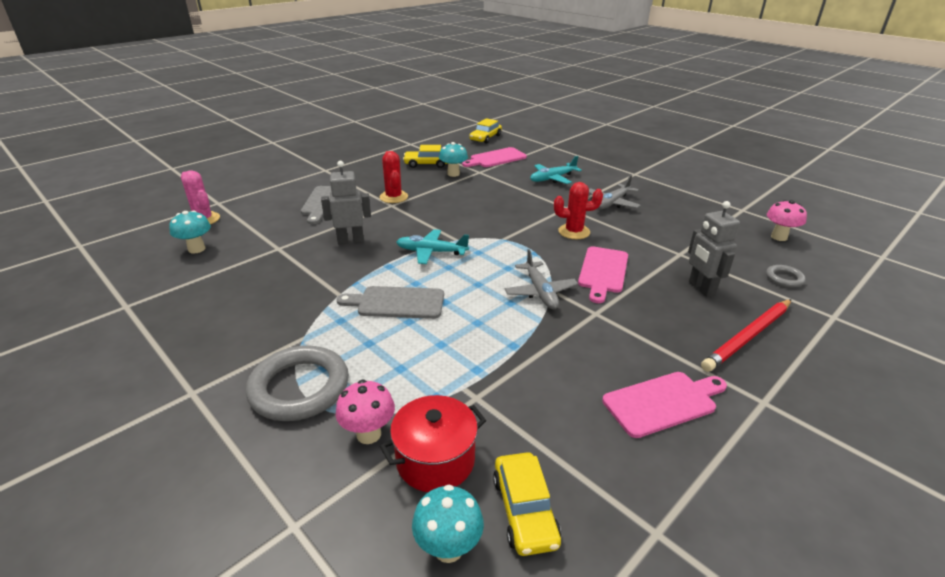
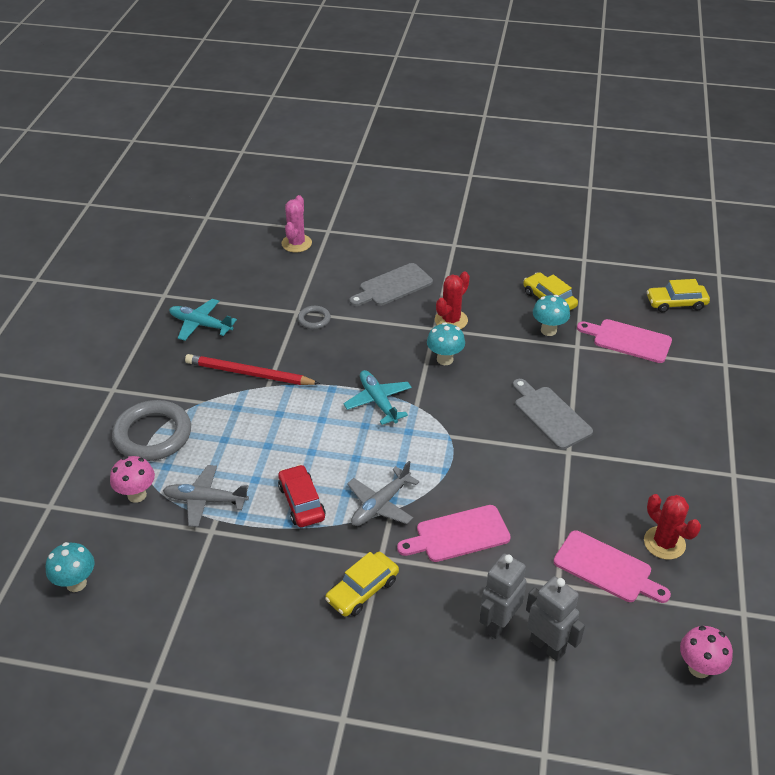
camera: 55 degrees right, 10 degrees up
(196, 249) = (254, 272): turquoise mushroom -> turquoise mushroom (445, 359)
(351, 241) = (347, 343): grey robot -> grey robot (547, 646)
(396, 303) = (285, 424): grey cutting board -> grey cutting board (550, 415)
(435, 460) = (137, 541): red pot -> none
(497, 329) = (302, 502): none -> red car
(524, 510) = (126, 607): yellow car -> yellow car (362, 590)
(553, 178) = (630, 410): turquoise plane -> turquoise plane (201, 325)
(574, 232) = (518, 481): red cactus -> red cactus (664, 543)
(612, 203) = (623, 485): grey plane -> grey plane (206, 500)
(663, 402) = (289, 647): pink cutting board -> pink cutting board (607, 569)
(748, 337) = (438, 685): red pencil -> red pencil (249, 374)
(784, 278) = (591, 693): grey ring -> grey ring (314, 319)

